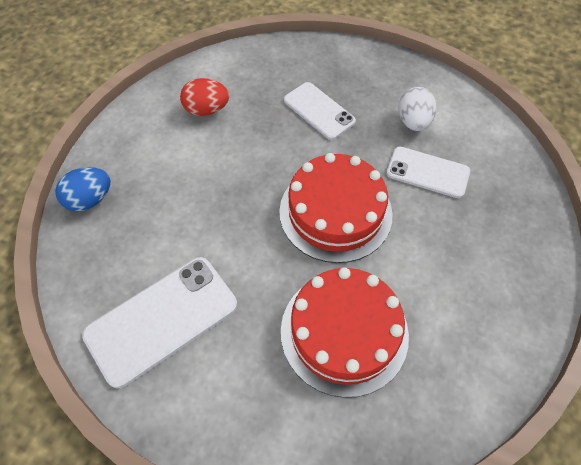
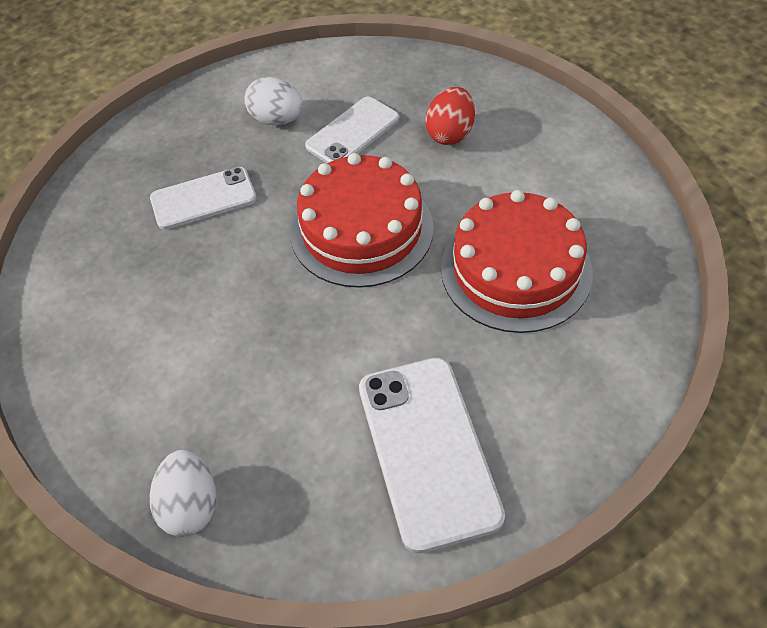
camera: 65 degrees left, 5 degrees down
(90, 200) = (190, 505): blue egg -> white egg
(206, 110) = (119, 318): red egg -> red egg (450, 133)

